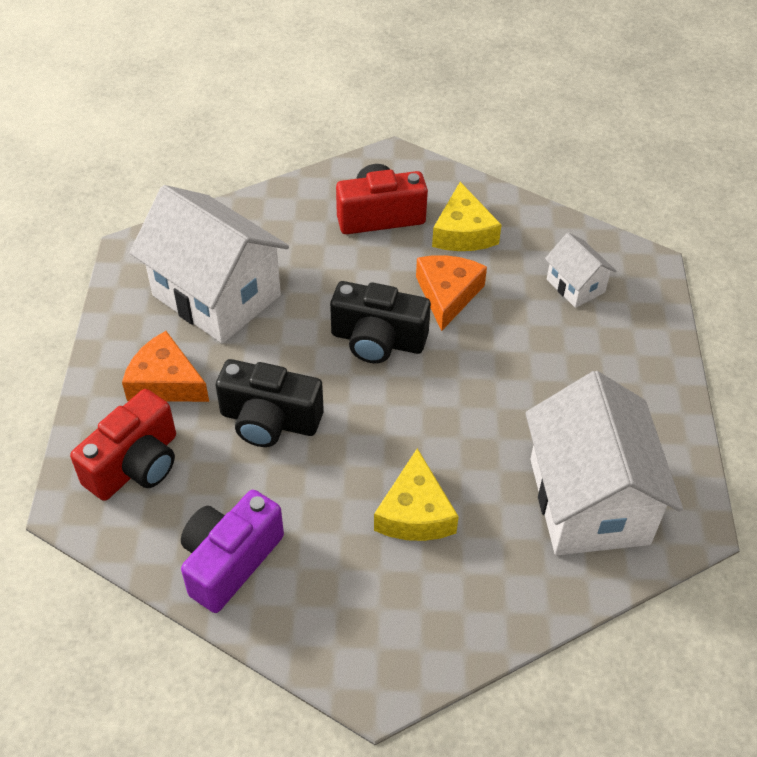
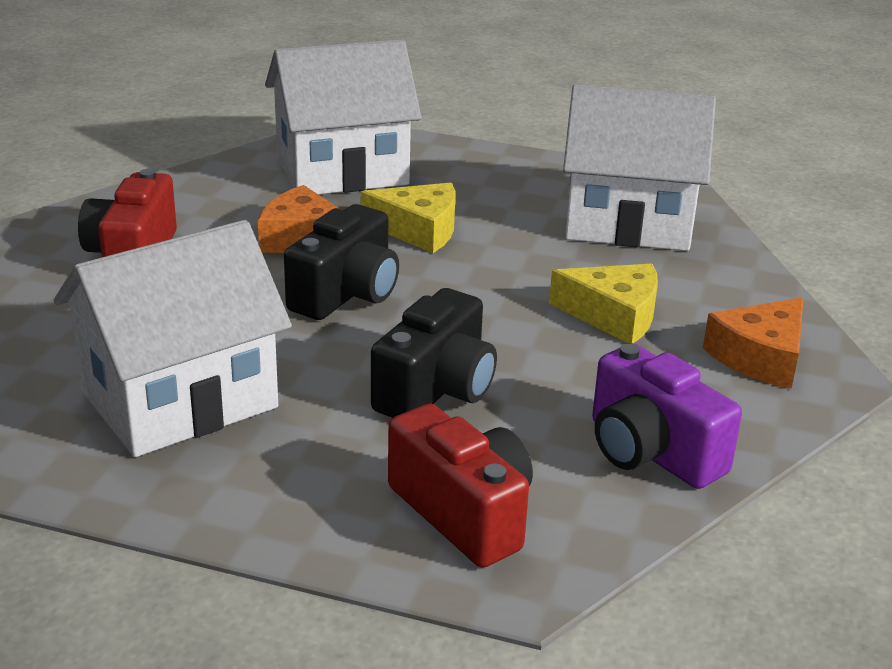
camera: 75 degrees left, 20 degrees down
(165, 382) = (320, 467): orange cheese -> orange cheese (760, 357)
(463, 232) = (210, 212): yellow cheese -> yellow cheese (419, 230)
(575, 286) = (342, 171): white house -> white house, size x2.12

